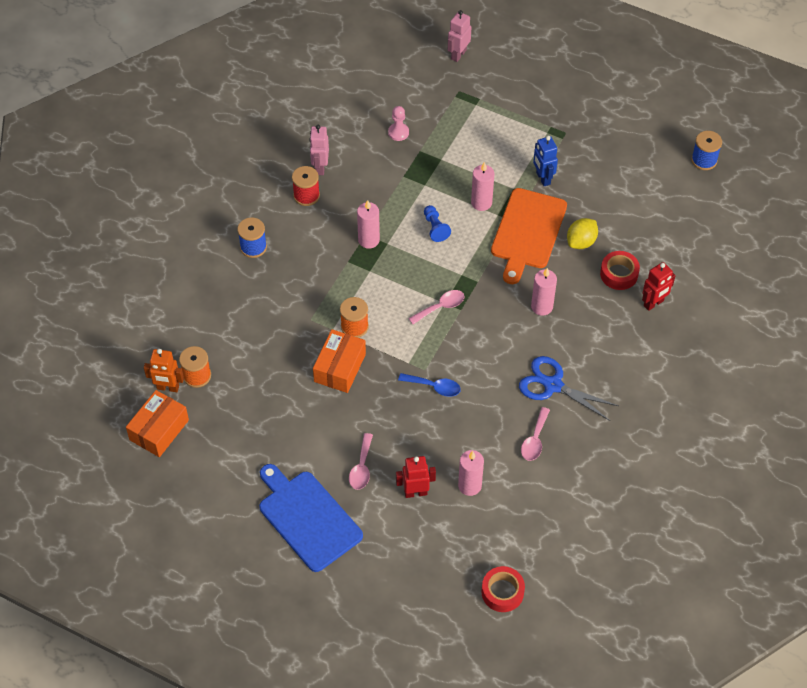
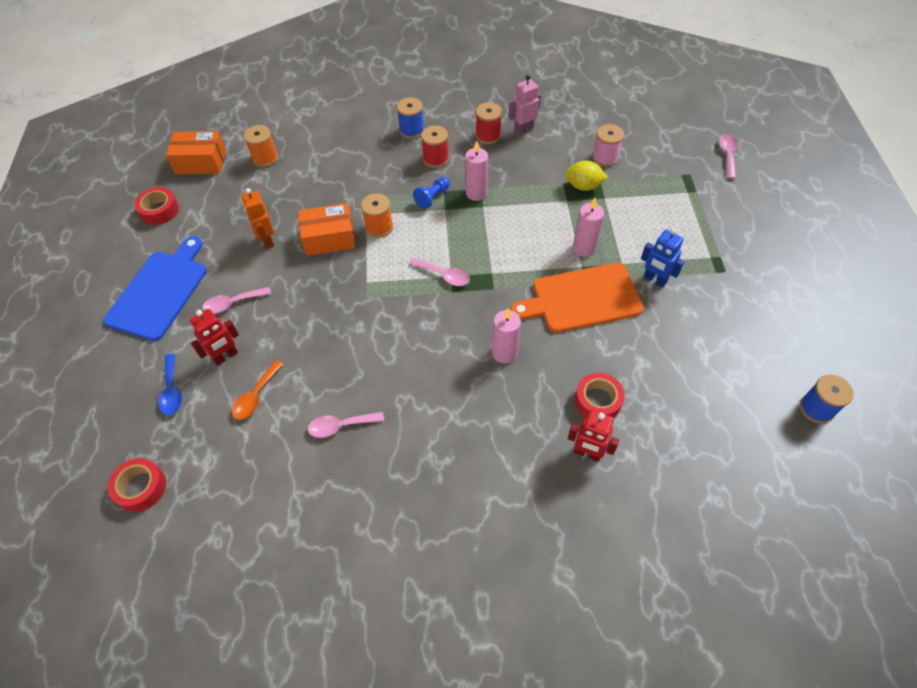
camera: 60 degrees right, 0 degrees up
(168, 388) = (243, 148): orange robot -> orange robot (267, 240)
(201, 486) = (159, 210): none -> red tape
(305, 247) = (436, 159): none -> red spool
(398, 132) = (605, 158): pink pawn -> pink spool
(415, 492) = (226, 356): red robot -> red robot turned 90 degrees clockwise
(434, 387) = (352, 313): blue spoon -> blue spoon (172, 390)
(435, 228) = (527, 230): blue pawn -> blue pawn (432, 197)
(458, 54) = (727, 155): pink robot -> pink spoon
(469, 485) = (256, 396): pink candle -> orange spoon
(543, 178) = (654, 280): blue robot -> blue robot turned 90 degrees counterclockwise
(553, 385) = (417, 409): blue scissors -> none
(581, 242) = (608, 348): yellow lemon -> yellow lemon (583, 186)

